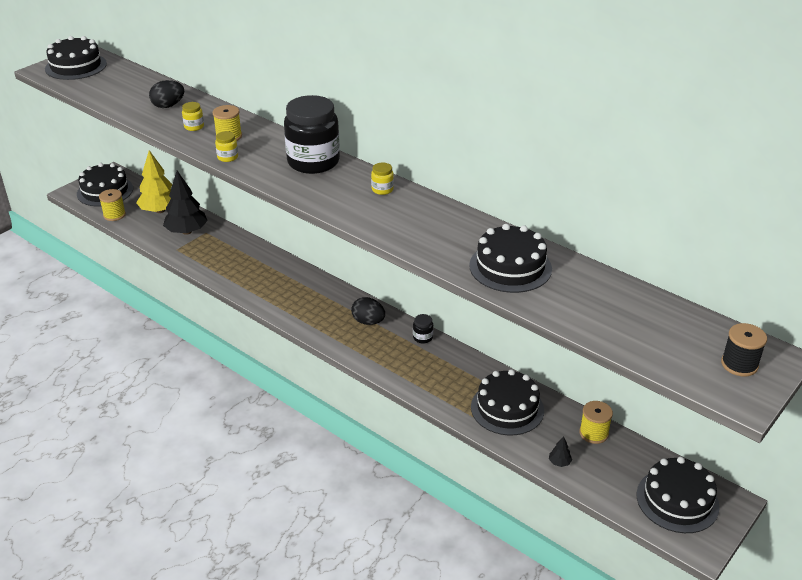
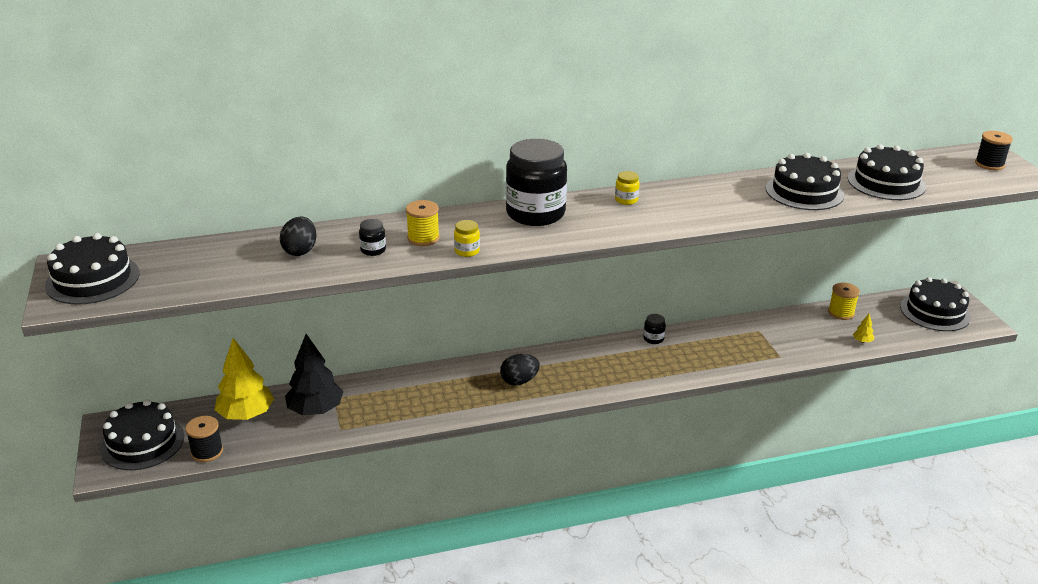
camera: 55 degrees left, 5 degrees down
(114, 215) = (207, 452): yellow spool -> black spool
(194, 127) = (373, 250): yellow jar -> black jar
(368, 322) = (601, 357): black egg -> black egg (519, 381)
(507, 408) = (782, 337): black cake -> black cake (886, 182)
(559, 462) = (862, 341): black tree -> yellow tree

